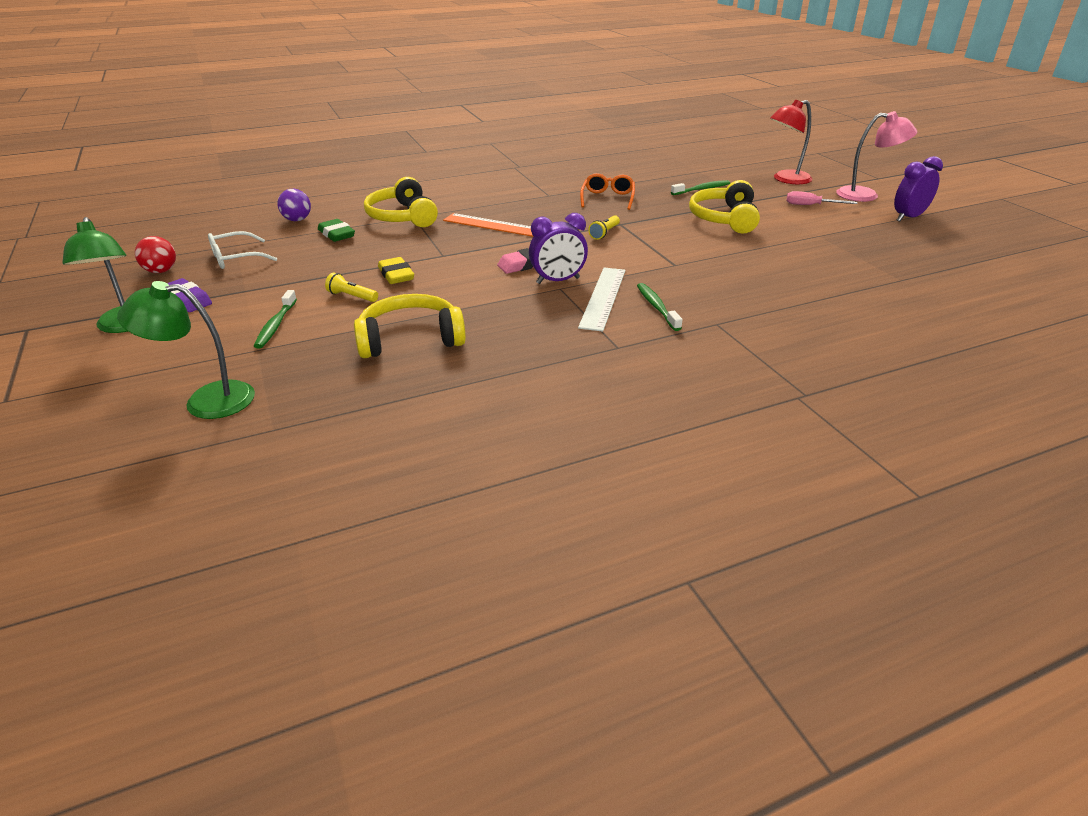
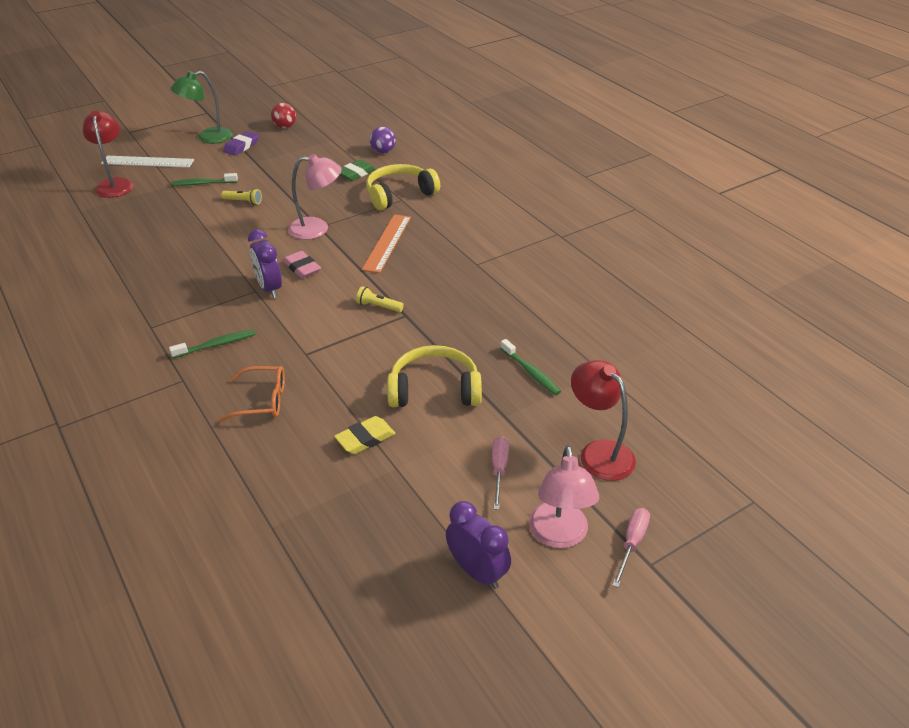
camera: 80 degrees right, 5 degrees up
(206, 401) = (115, 184): green lamp -> red lamp
(235, 258) = (307, 146): white glasses -> none
(352, 296) = (243, 202): yellow flashlight -> yellow flashlight turned 90 degrees clockwise
(396, 275) = (280, 212): yellow eraser -> yellow eraser (365, 439)
(410, 339) = (177, 235): yellow headphones -> none
(447, 256) = (317, 229): none -> pink lamp
(603, 298) = (236, 314): white ruler -> white ruler (148, 162)
(608, 198) = (478, 302): orange glasses -> orange glasses (262, 400)
(864, 180) = (632, 544): none -> pink screwdriver

